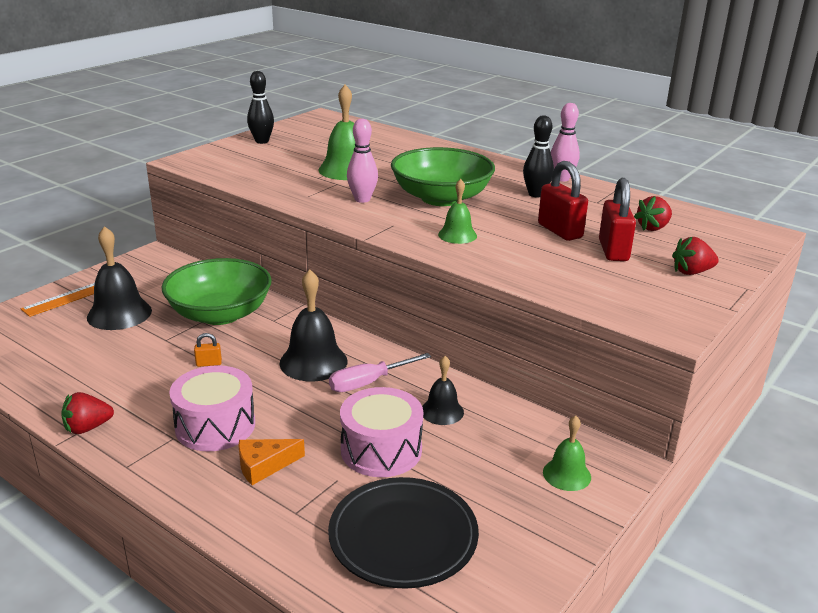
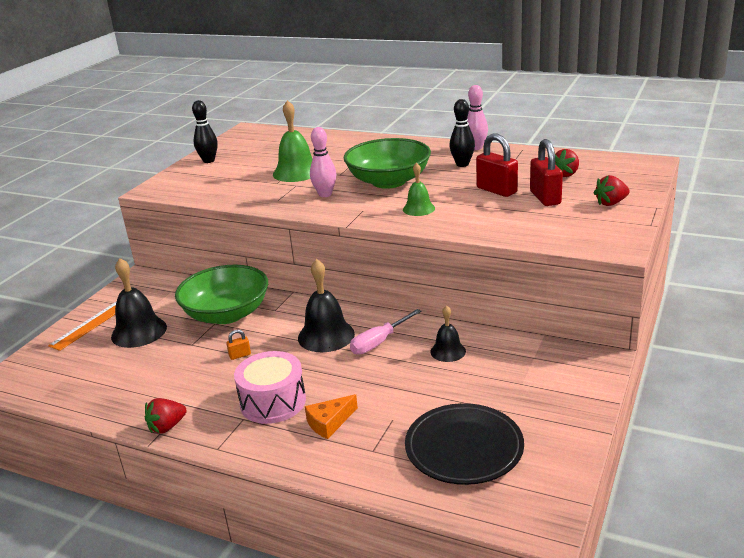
camera: 10 degrees left, 0 degrees up
(381, 450) = (415, 390): pink drum -> none
(566, 474) = (563, 376): green bell -> none

